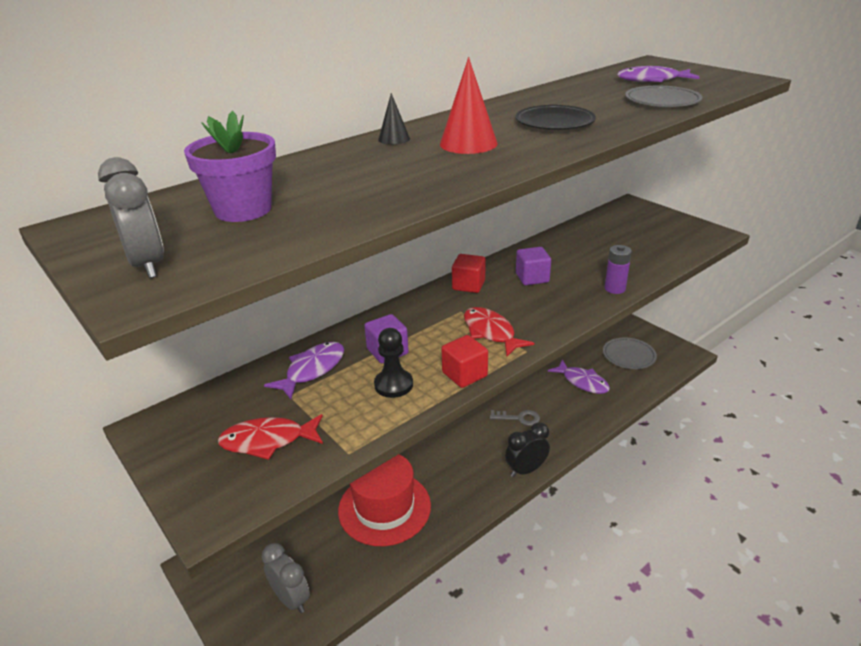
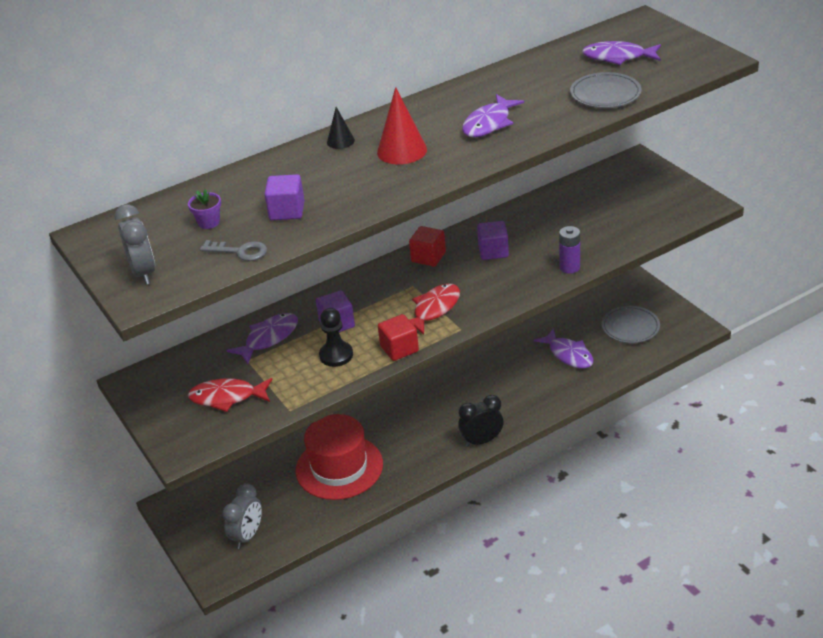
camera: 10 degrees right, 5 degrees up
(243, 210) = (209, 222): purple flower pot -> purple flower pot, size x0.52
(291, 599) = (247, 536): grey clock -> grey clock turned 60 degrees clockwise
(346, 196) = (287, 211): none -> purple cube
(490, 332) = (434, 309): red fish -> red fish turned 60 degrees clockwise
(519, 418) = (489, 390): grey key -> grey key (240, 251)
(554, 122) = (489, 123): black plate -> purple fish

